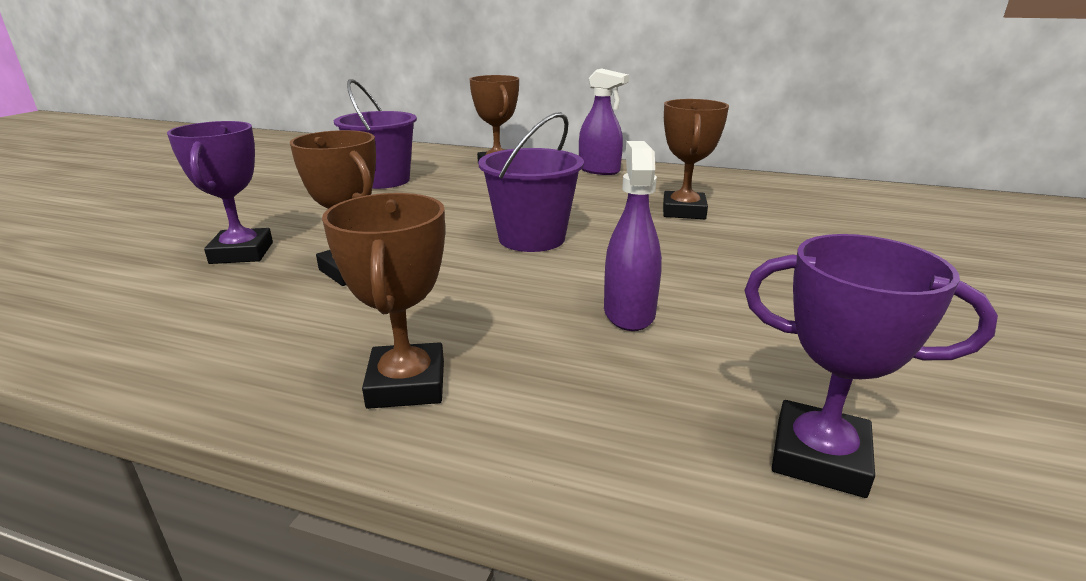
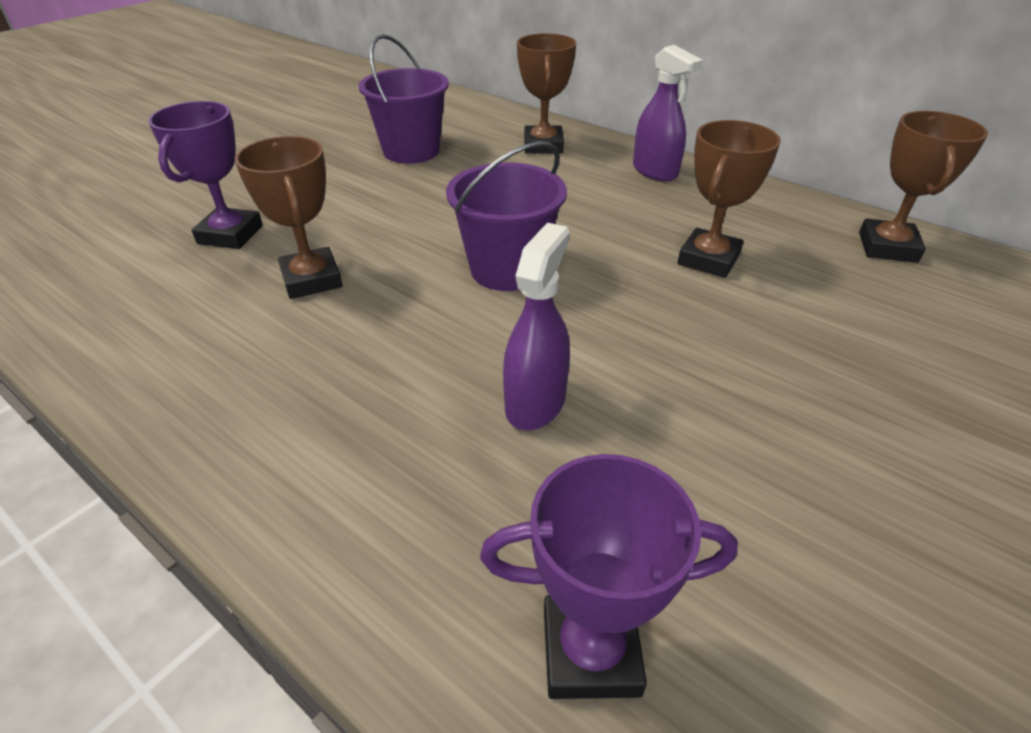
camera: 20 degrees right, 15 degrees up
(407, 384) = (274, 439): brown trophy -> brown trophy (887, 247)
(819, 456) = (590, 651): purple trophy -> purple trophy turned 45 degrees counterclockwise

